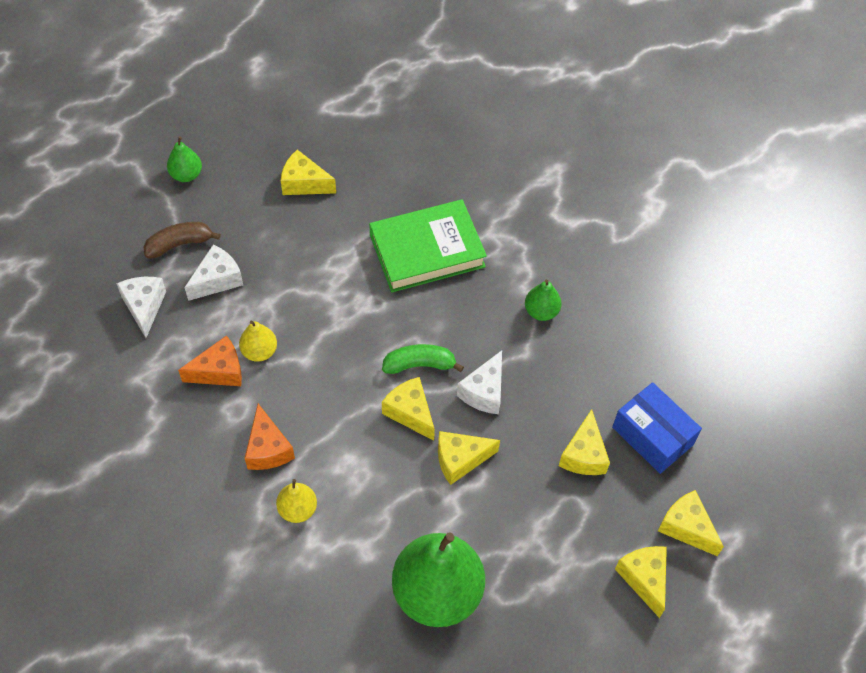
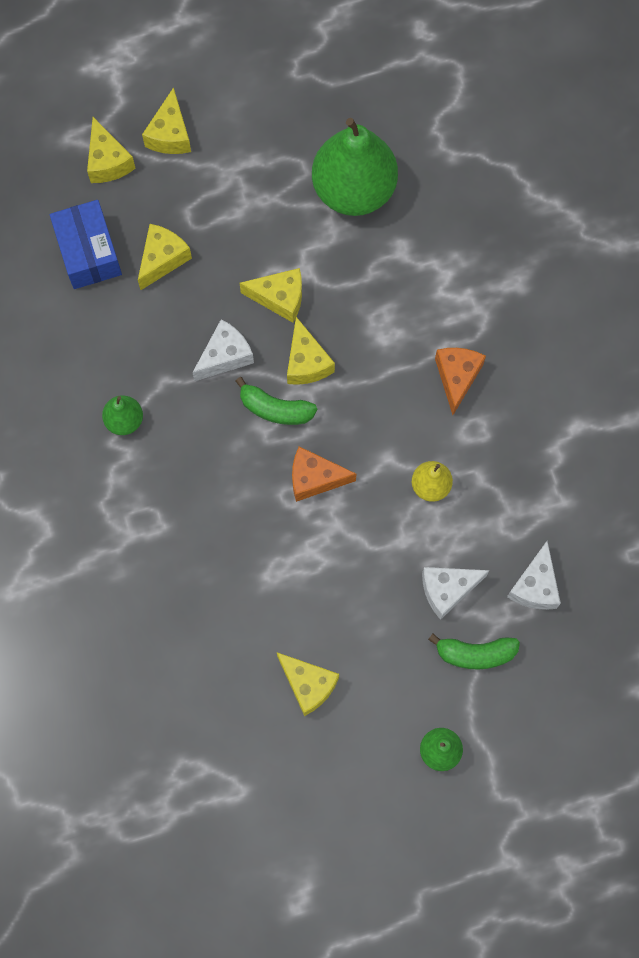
camera: 155 degrees left, 15 degrees up
(179, 244) = (475, 654): brown banana -> green banana
(219, 371) = (478, 478): orange cheese -> orange cheese (314, 478)
(298, 509) = (449, 308): yellow pear -> none
(427, 251) = (208, 539): green book -> none

